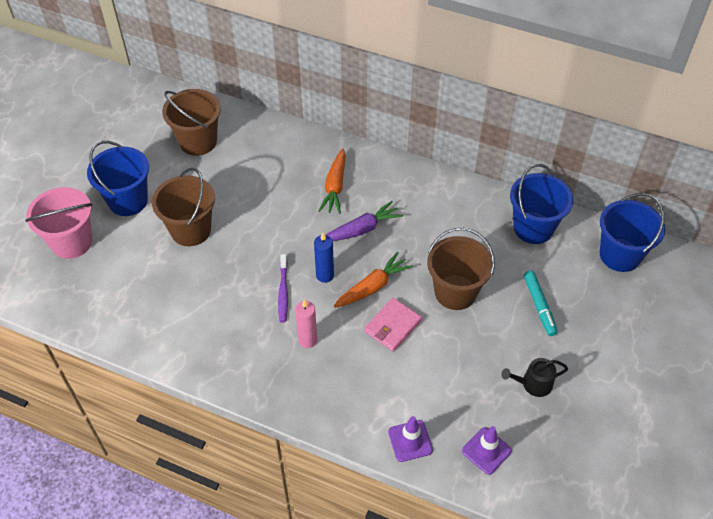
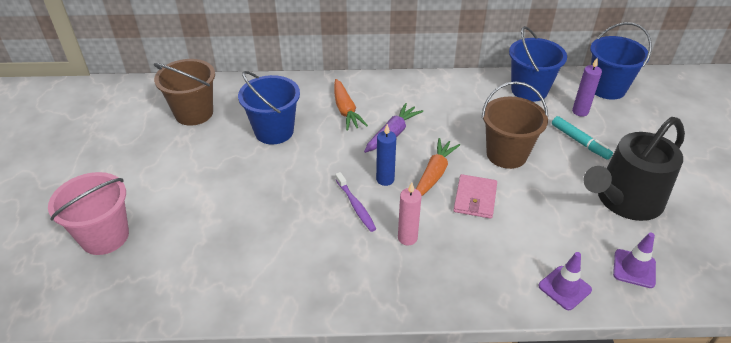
camera: 25 degrees left, 10 degrees down
(128, 200) = (149, 180): blue bucket -> blue bucket (274, 131)
(191, 230) = (230, 185): brown bucket -> none
(533, 384) = (625, 200): black watering can -> black watering can, size x2.24
(567, 272) = (580, 111): none -> purple candle

